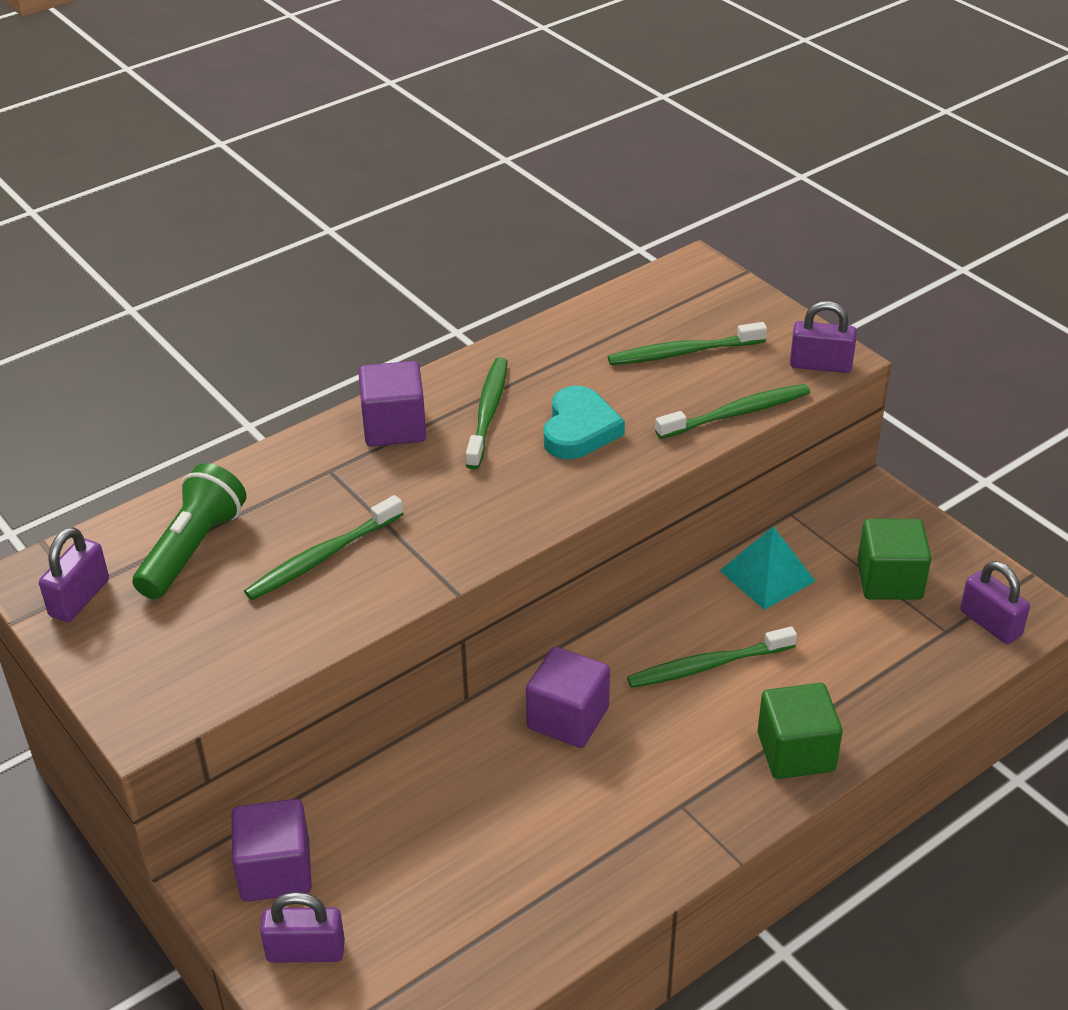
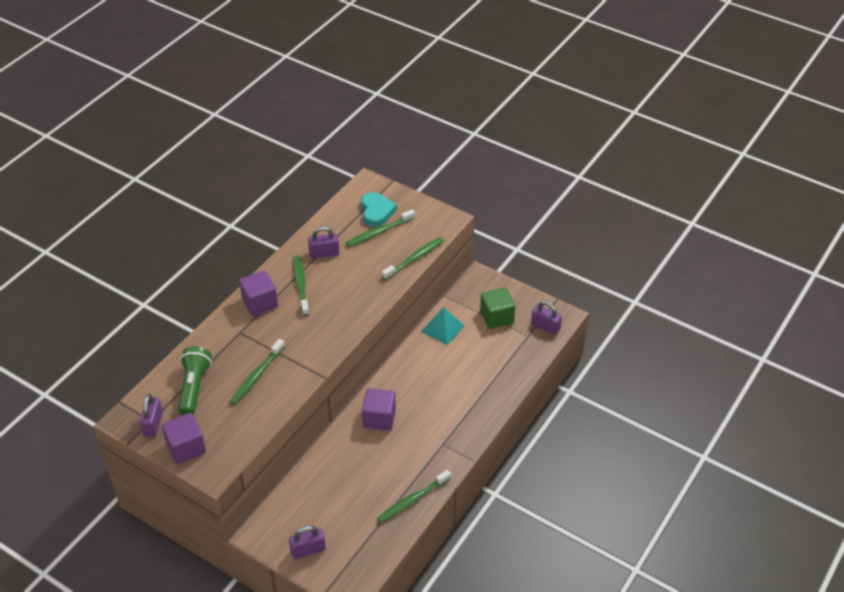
camera: 20 degrees left, 5 degrees up
(275, 871) = (279, 521): purple cube -> purple cube (186, 448)
(579, 429) = (346, 284): turquoise heart -> turquoise heart (376, 212)
(708, 665) = (431, 378): green toothbrush -> green toothbrush (413, 500)
(796, 752) = (482, 407): green cube -> none
(820, 365) = (443, 224): purple padlock -> purple padlock (324, 253)

